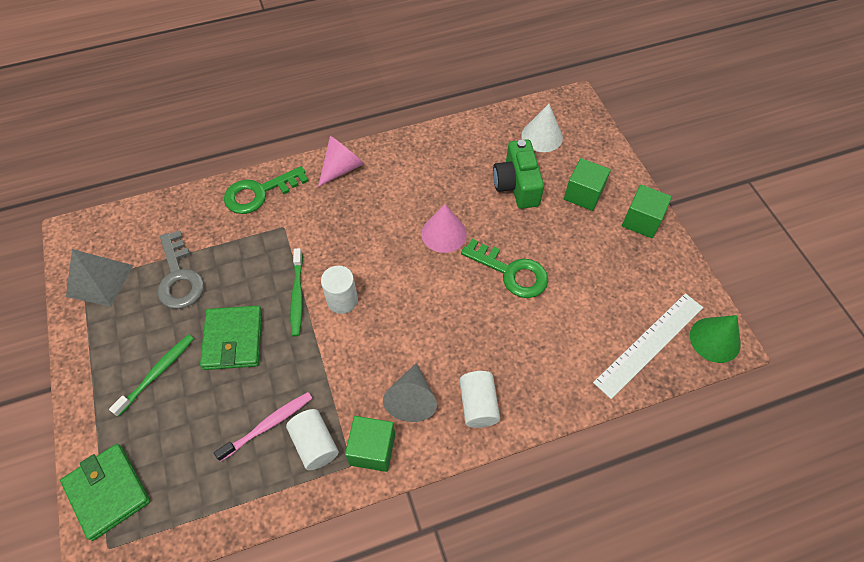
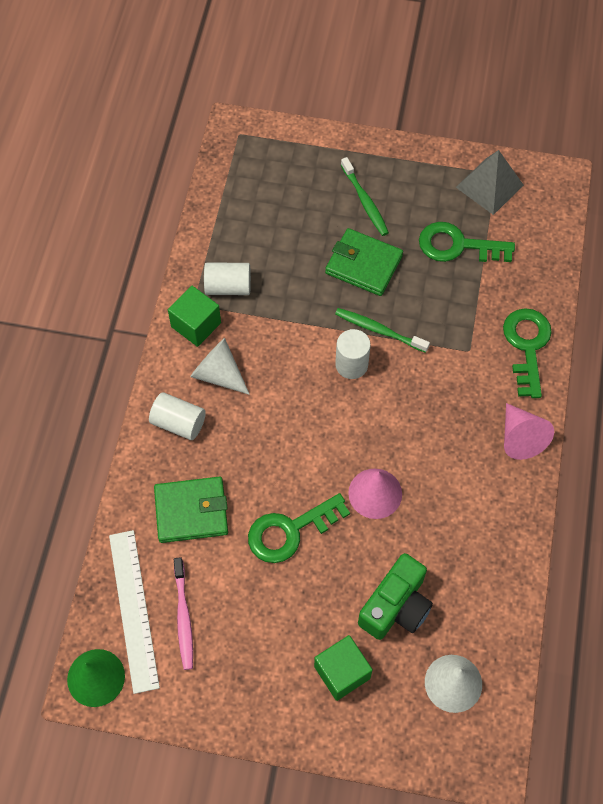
camera: 120 degrees right, 5 degrees up
(108, 492) = (282, 144): green wallet -> green wallet (191, 511)
(179, 277) = (457, 245): grey key -> green key
(268, 425) = (266, 261): pink toothbrush -> pink toothbrush (183, 617)
(411, 399) = (218, 374): grey cone -> white cone
(517, 185) = (396, 606): green camera -> green camera turned 105 degrees clockwise
(641, 221) = (269, 712): green cube -> none

